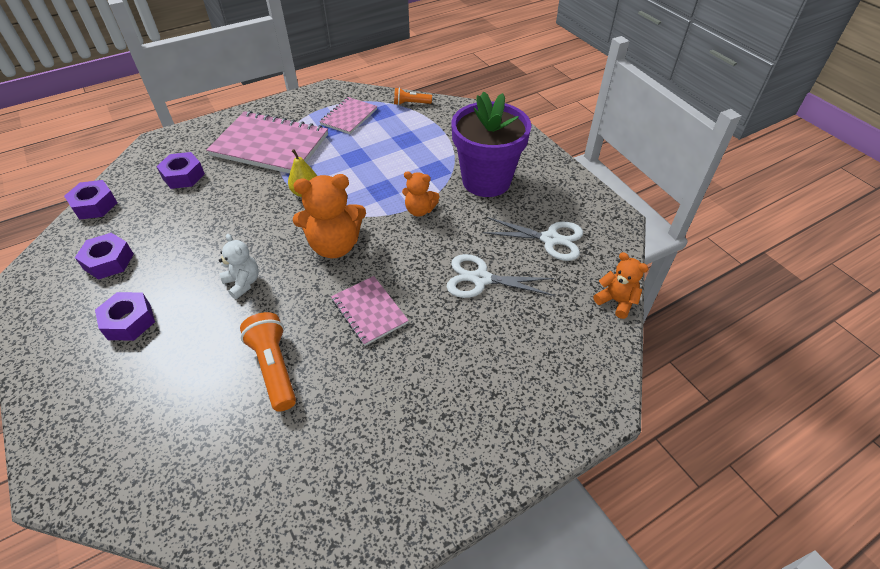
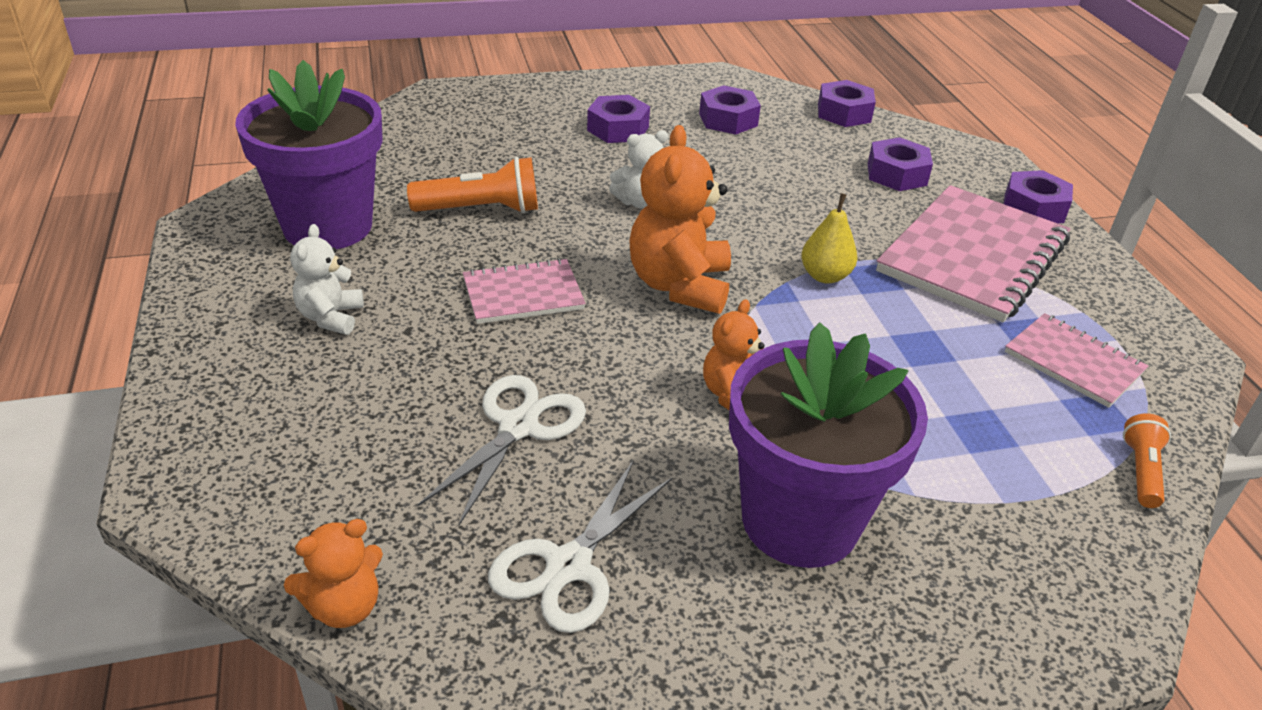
camera: 105 degrees right, 10 degrees down
(214, 127) = (1033, 208): none -> purple nut
(324, 460) = (327, 226): none -> purple flower pot
(432, 402) = (330, 317): none -> white teddy bear

